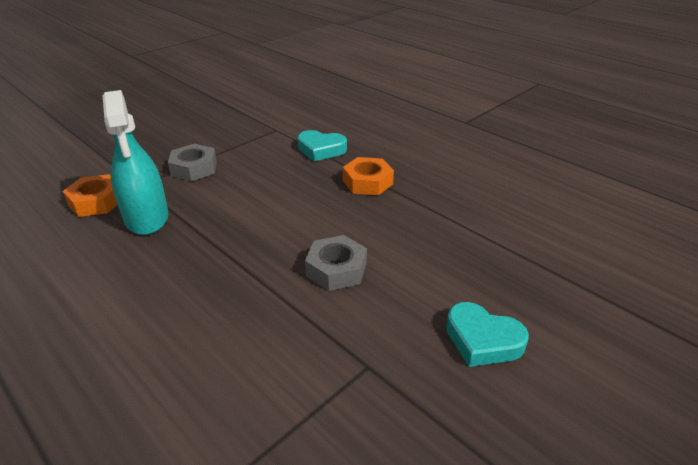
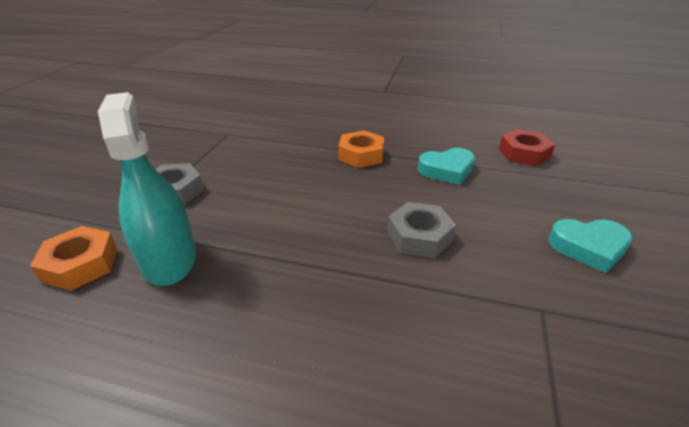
camera: 30 degrees left, 0 degrees up
(147, 218) = (169, 259): turquoise spray bottle -> turquoise spray bottle turned 150 degrees counterclockwise
(321, 149) = (290, 140): turquoise heart -> turquoise heart (447, 170)
(538, 232) = (524, 154): none -> red nut

